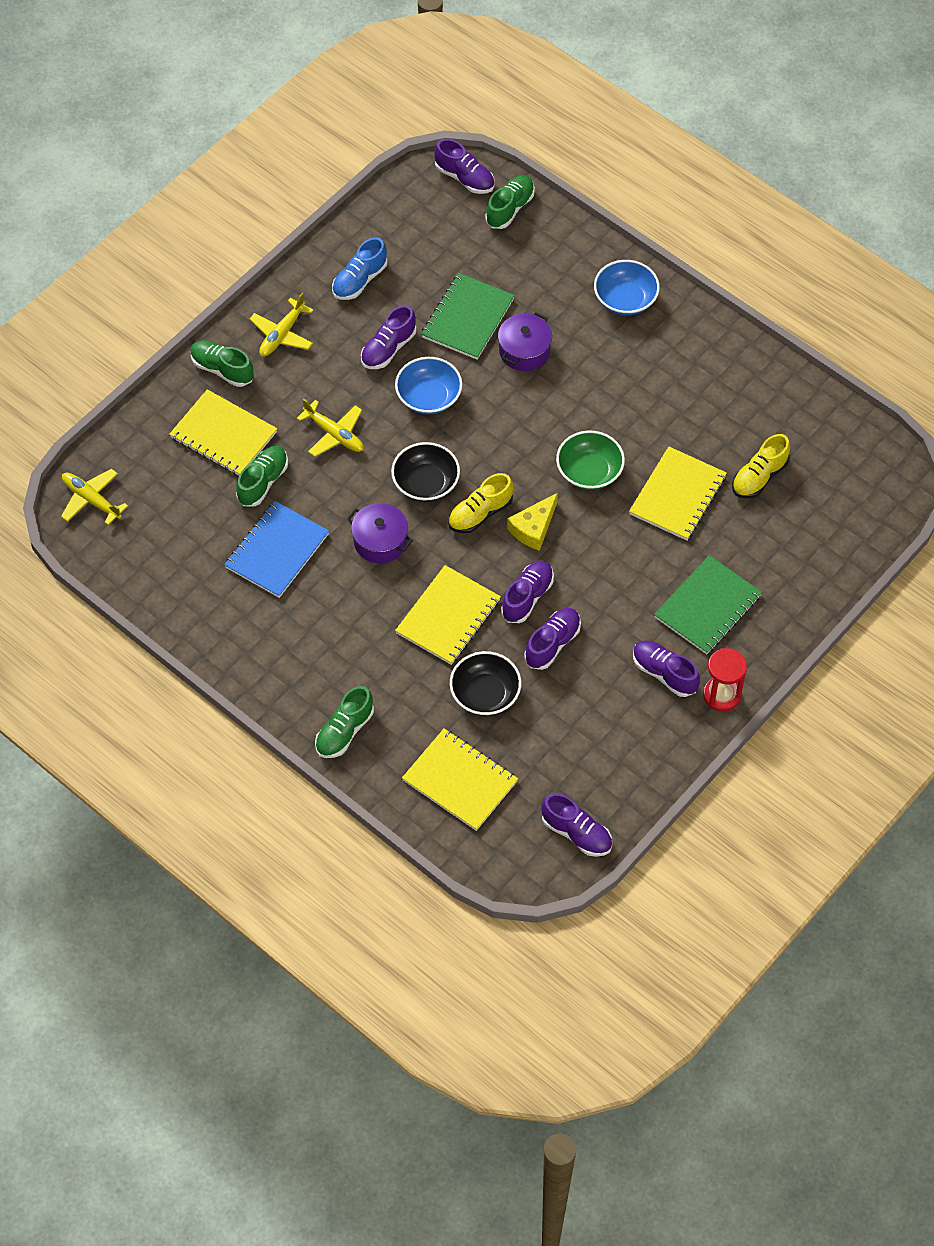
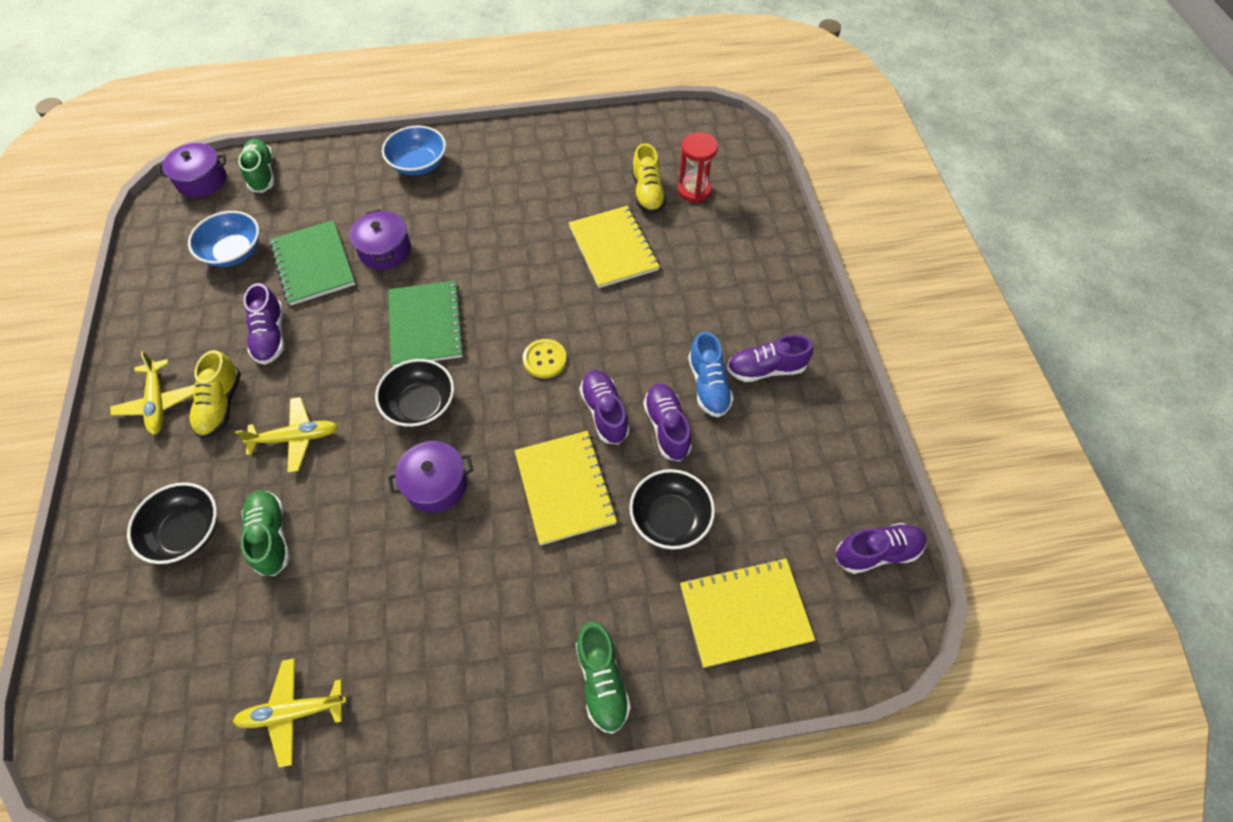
camera: 50 degrees left, 0 degrees up
(91, 500) = (96, 727): yellow plane -> yellow plane (293, 712)
(222, 369) = (126, 478): green shoe -> none
(223, 435) = (187, 532): yellow notebook -> black bowl
(277, 551) = (352, 583): blue notebook -> none
(359, 280) = (188, 308): blue shoe -> blue shoe (708, 385)
(428, 397) = (347, 341): blue bowl -> blue bowl (234, 252)
(464, 178) = (202, 181): purple shoe -> purple pot
(480, 513) = (491, 387): yellow shoe -> yellow shoe (221, 405)
(533, 528) = (544, 359): yellow cheese -> yellow button
(589, 471) = (534, 286): green bowl -> none
(708, 607) = (729, 298): green notebook -> green notebook (426, 325)
(722, 695) = (819, 345): red hourglass -> red hourglass (694, 190)

